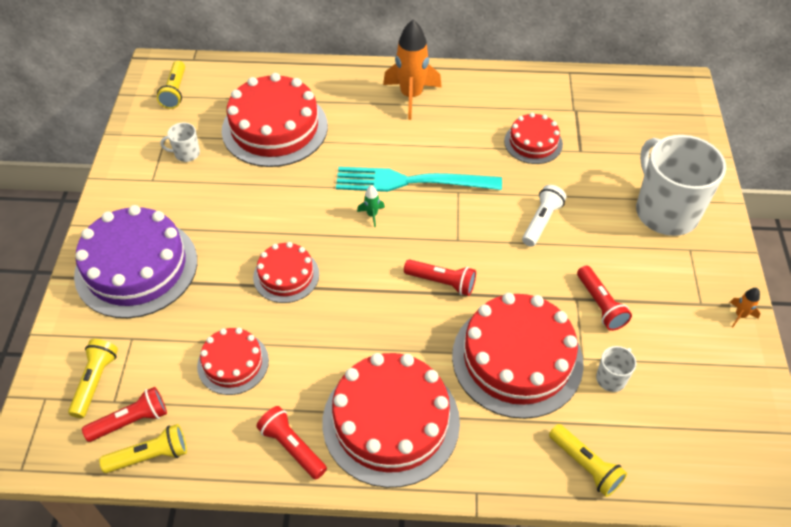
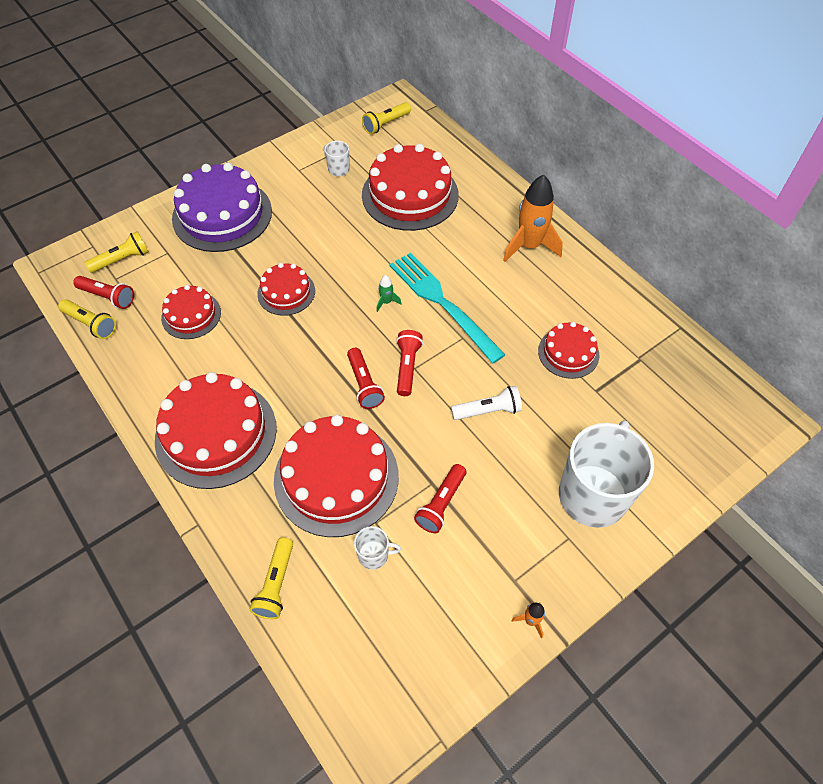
camera: 50 degrees right, 5 degrees up
(292, 447) = (152, 392): red flashlight -> red flashlight (407, 367)

